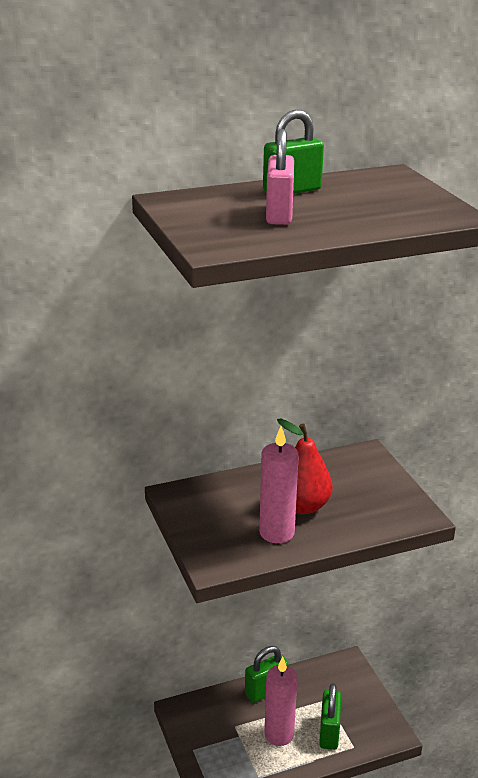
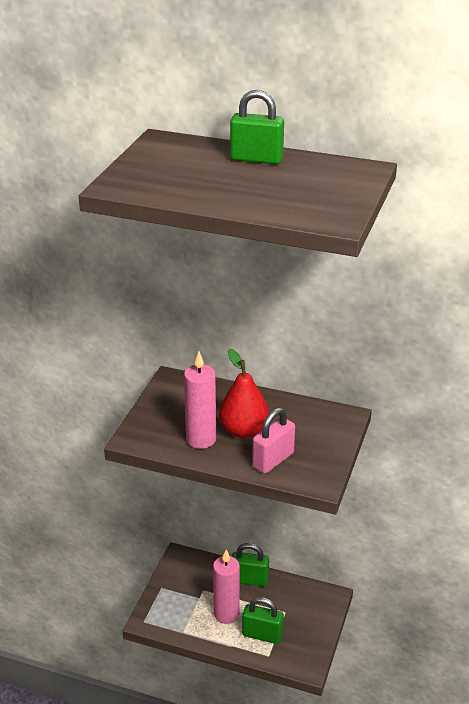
camera: 40 degrees right, 5 degrees up
(279, 214) = (208, 175): pink padlock -> pink padlock (273, 460)
(329, 732) = (262, 635): green padlock -> green padlock turned 60 degrees clockwise

